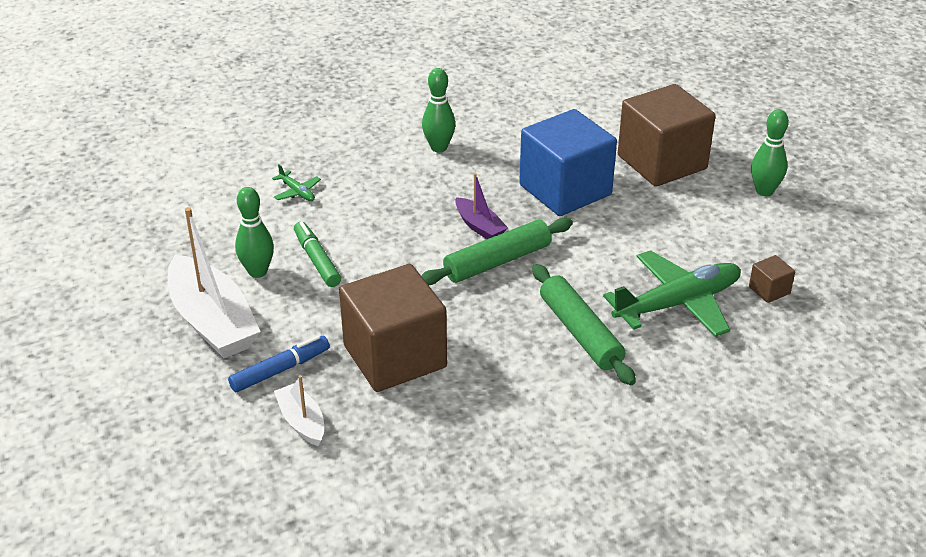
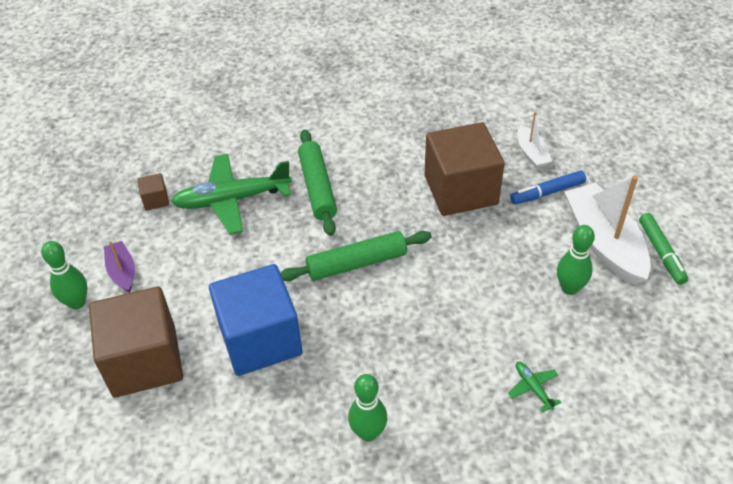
camera: 165 degrees left, 10 degrees up
(317, 260) = (516, 292): green marker -> green marker (661, 253)
(479, 226) = (359, 306): purple boat -> purple boat (122, 272)

